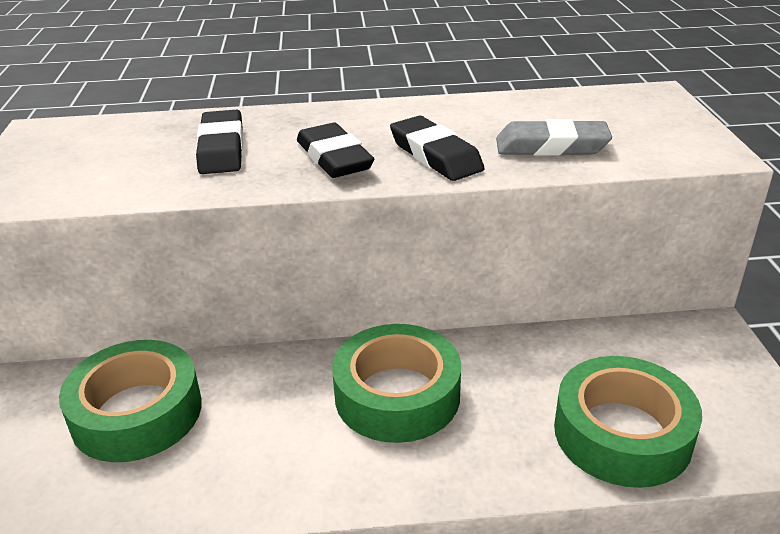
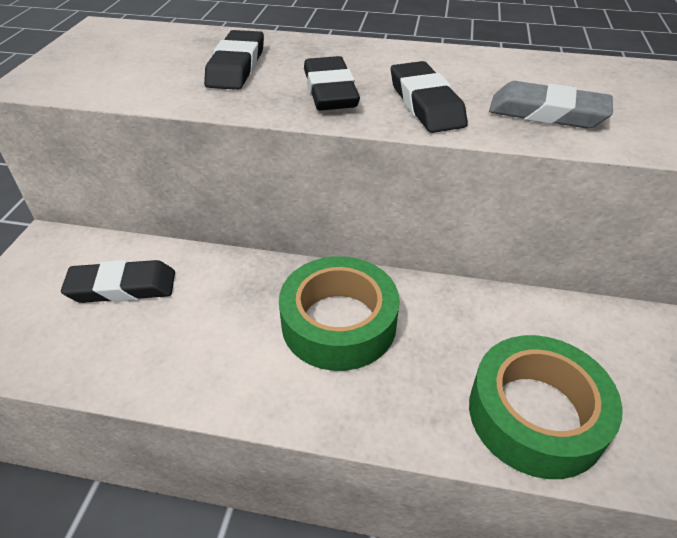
camera: 15 degrees right, 10 degrees up
(137, 413) = (122, 287): green tape -> black eraser

